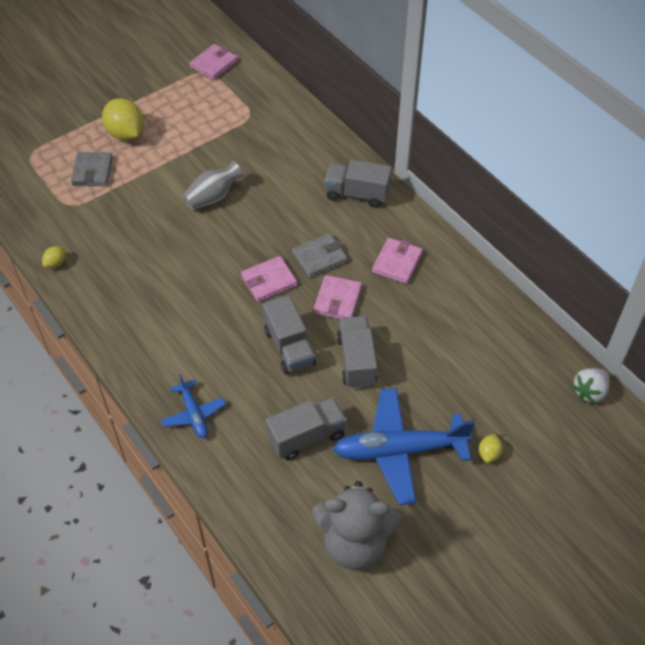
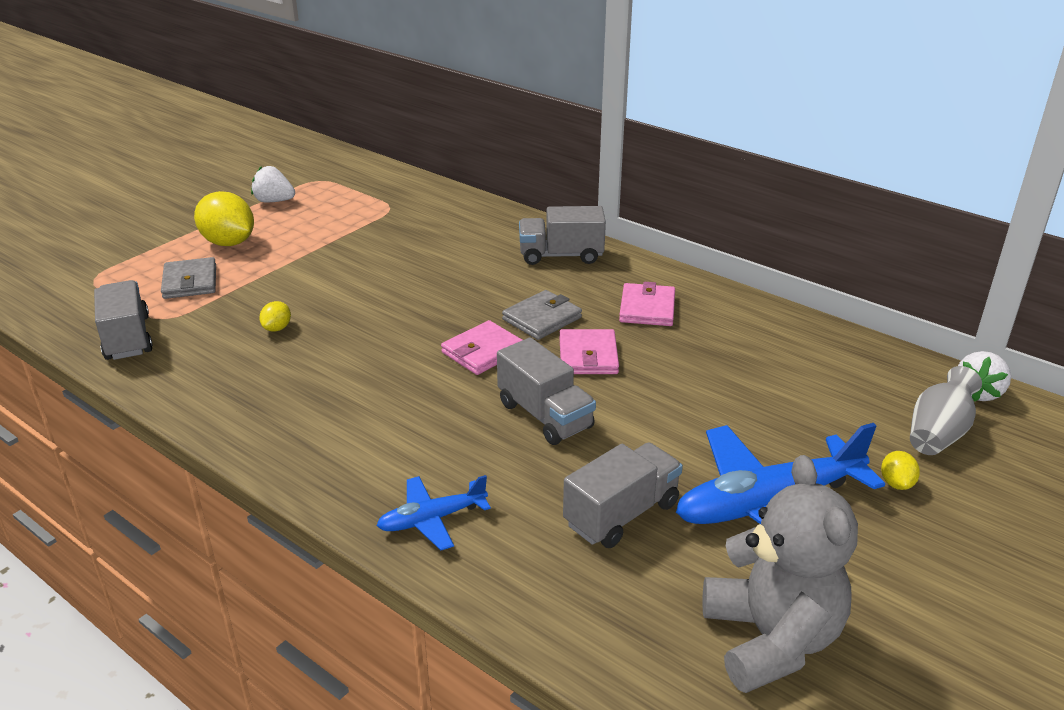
camera: 15 degrees left, 20 degrees down
(56, 263) = (156, 381): yellow lemon -> yellow lemon (277, 328)
(167, 92) = (274, 201): none -> white strawberry
(194, 414) = (431, 519): blue plane -> blue plane turned 105 degrees clockwise
(213, 197) = (370, 283): grey vase -> grey vase (938, 433)
(214, 64) = (327, 173): pink wallet -> none
(354, 543) = (771, 639): grey teddy bear -> grey teddy bear turned 90 degrees counterclockwise
(356, 361) = (649, 414): grey truck -> grey truck (127, 338)

